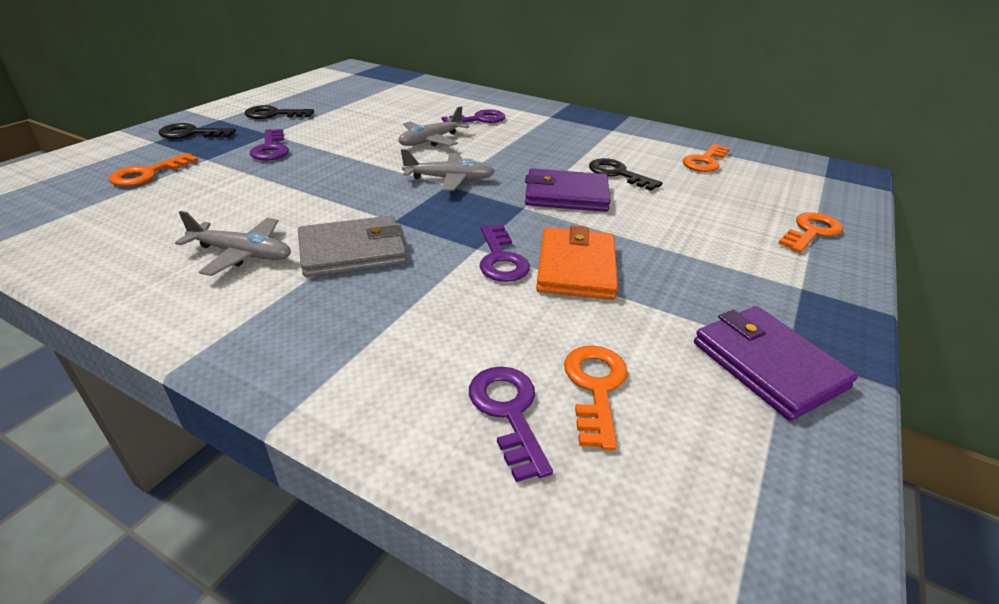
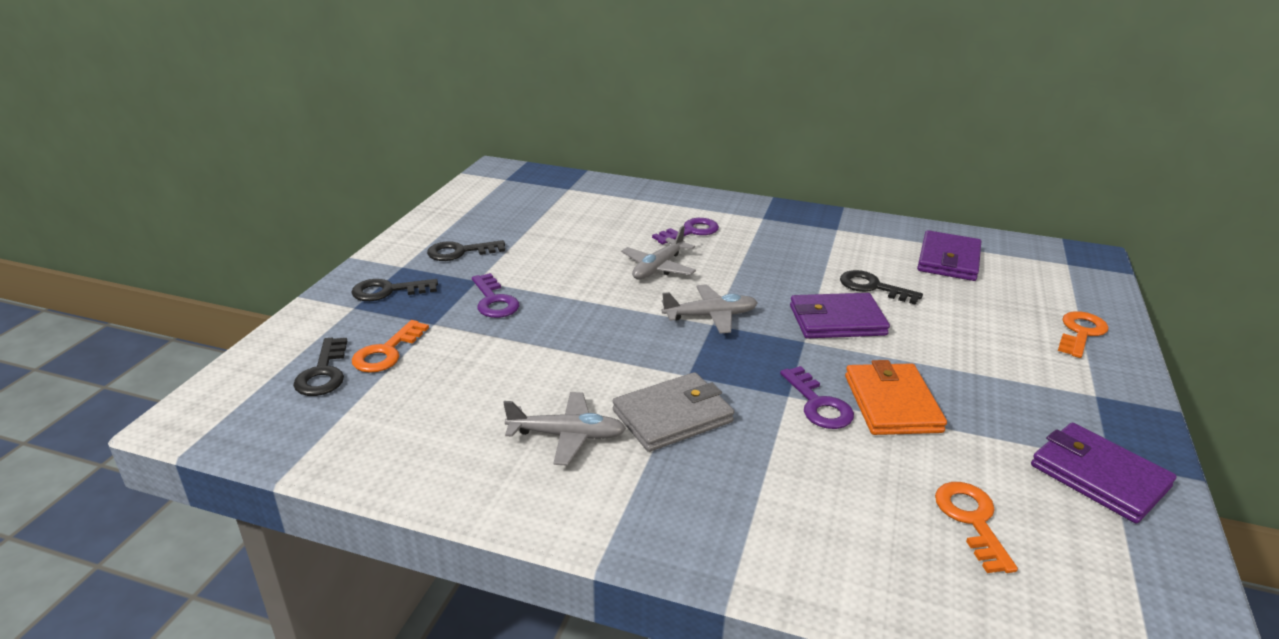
camera: 10 degrees left, 5 degrees down
(82, 182) = (323, 373): none -> black key
(508, 412) = (914, 554): purple key -> none
(705, 161) = (948, 260): orange key -> purple wallet

